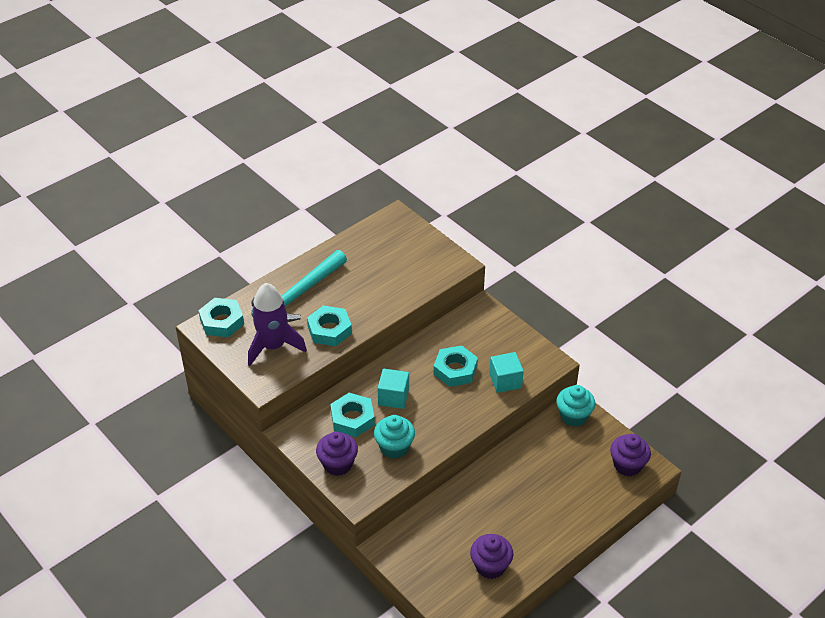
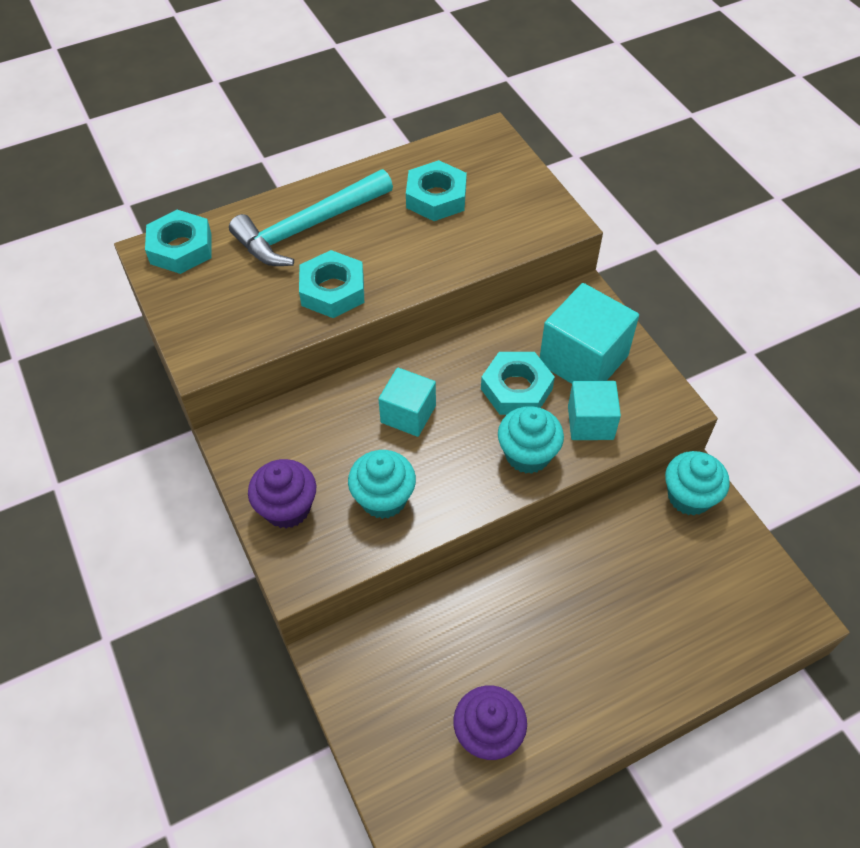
camera: 15 degrees right, 10 degrees up
(273, 346) = (240, 300): purple rocket -> none
(352, 418) = (335, 437): turquoise nut -> turquoise nut (436, 197)
(473, 406) = (527, 455): none -> turquoise cupcake
(491, 345) = (583, 360): none -> turquoise cube
(627, 465) = (759, 602): purple cupcake -> none

